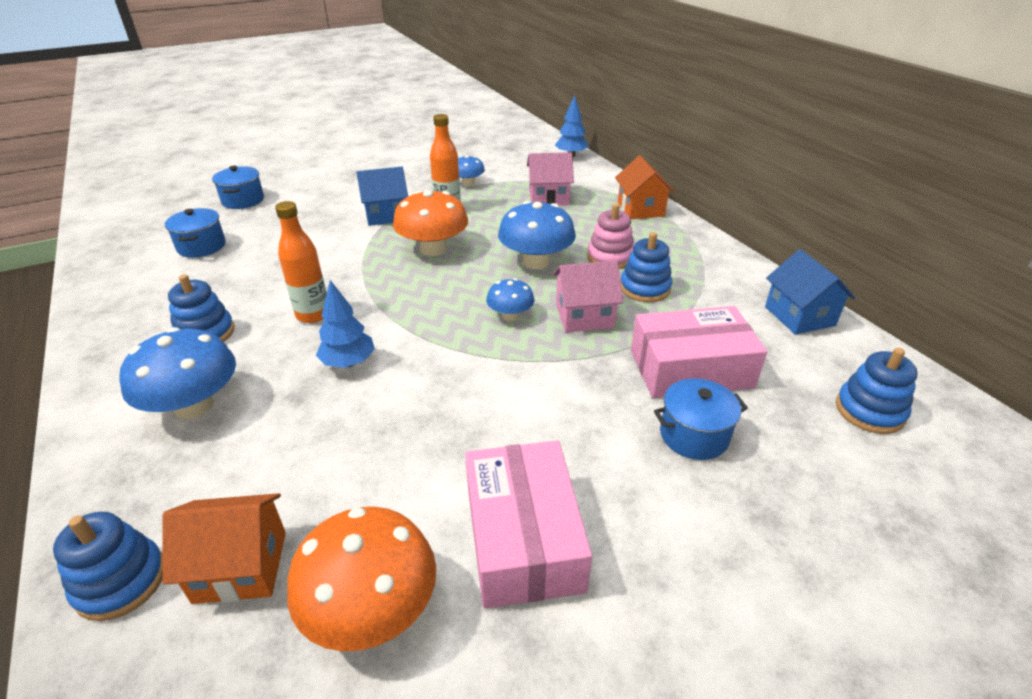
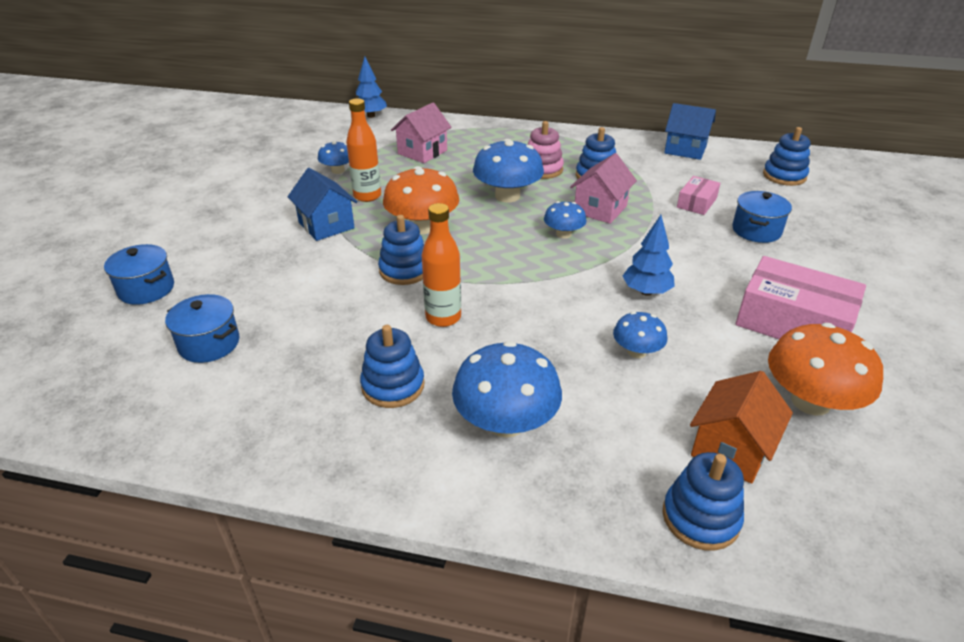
camera: 50 degrees left, 0 degrees up
(348, 363) = (538, 323): blue tree -> blue tree (646, 292)
(356, 437) = (637, 351): none -> blue mushroom
(361, 270) = (404, 270): none -> blue stacking toy
(386, 215) = (326, 225): blue house -> blue house turned 60 degrees counterclockwise
(640, 209) = (496, 132): orange house -> none
(690, 368) = (696, 203): pink box -> pink box, size x0.51

